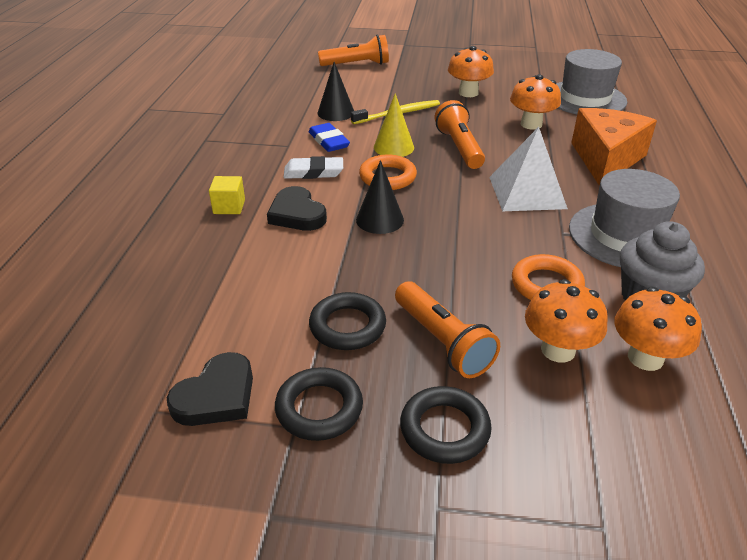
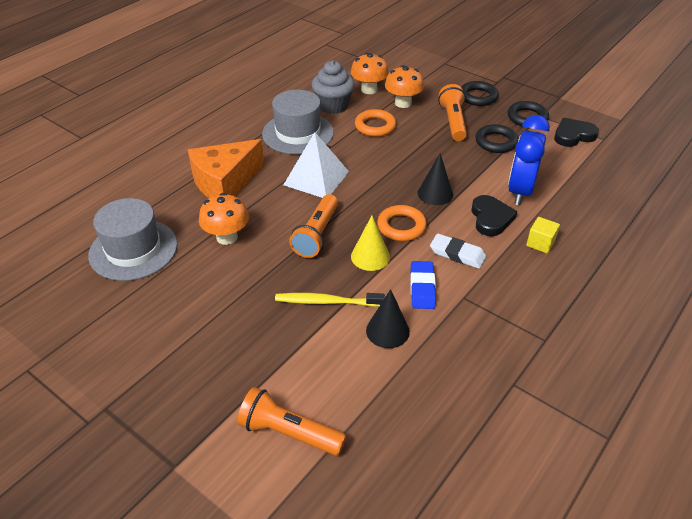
camera: 150 degrees left, 5 degrees up
(275, 257) = (520, 191): none -> blue clock
(468, 93) = (224, 306): orange mushroom -> none

